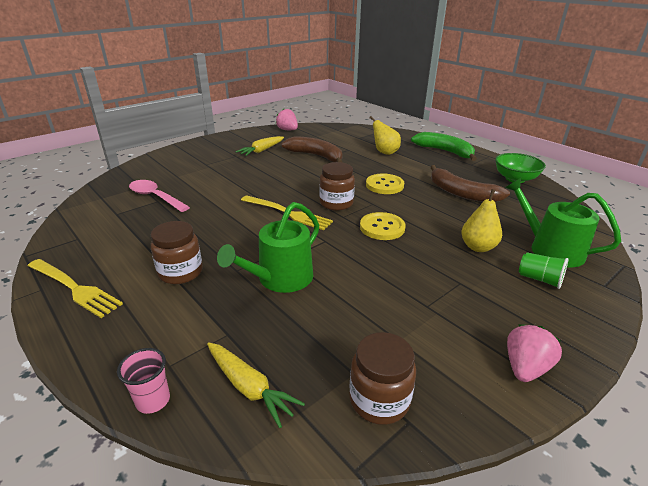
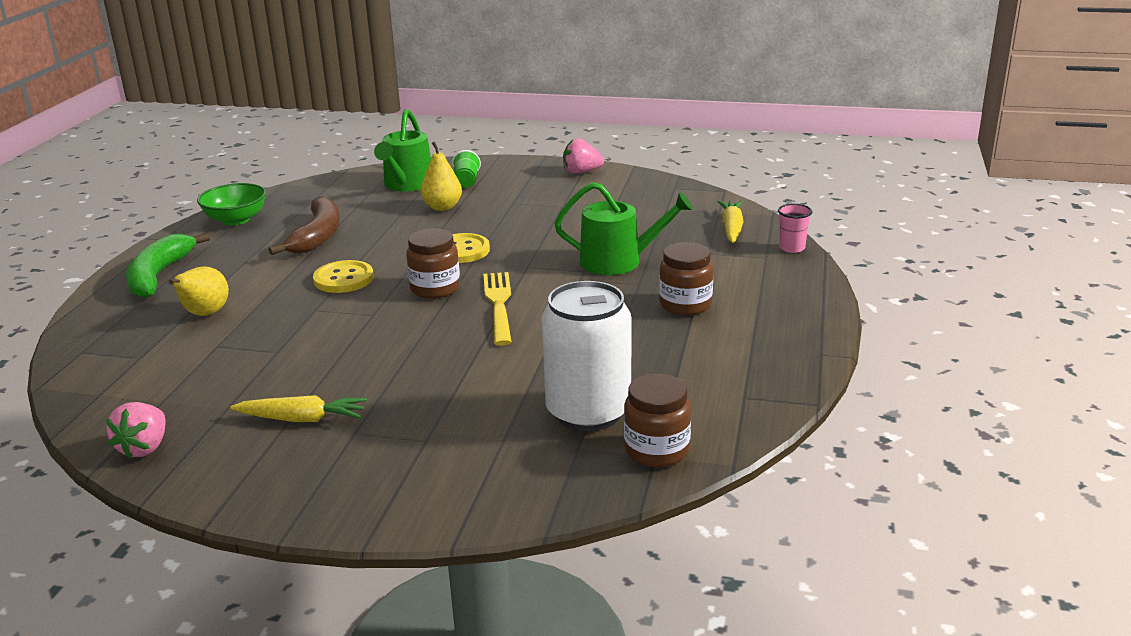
camera: 125 degrees left, 5 degrees down
(75, 288) = (789, 338): yellow fork -> none
(155, 197) = (588, 412): pink spoon -> white can
(316, 156) = (278, 360): brown banana -> none
(379, 400) = (674, 197): brown jar -> brown jar (656, 450)

